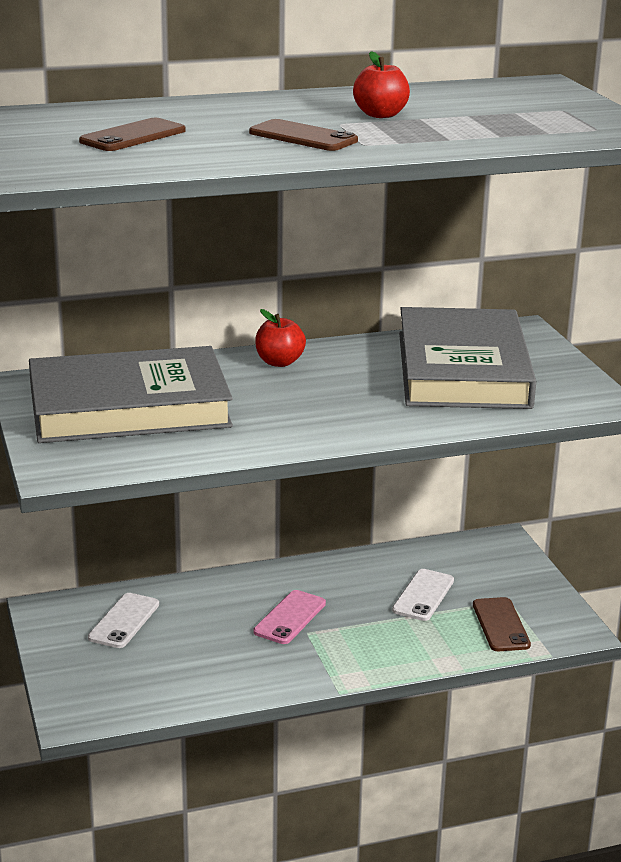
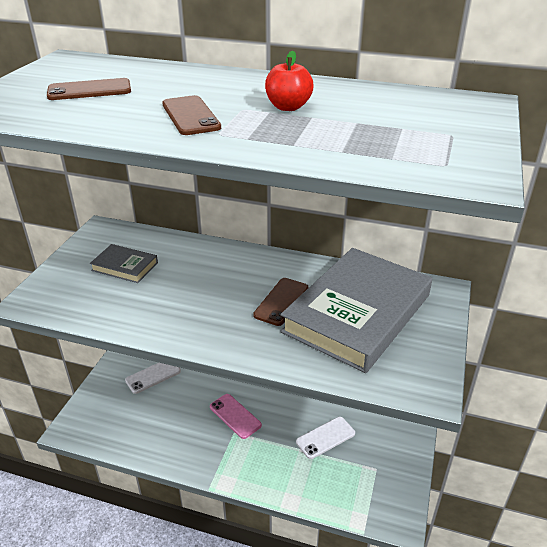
camera: 35 degrees right, 10 degrees up
(129, 406) = (125, 266): grey book -> grey book, size x0.44
(279, 362) = (248, 262): red apple -> none
(290, 617) = (235, 416): pink phone -> pink phone turned 75 degrees clockwise
(500, 625) = (352, 487): brown phone -> brown phone (281, 301)

